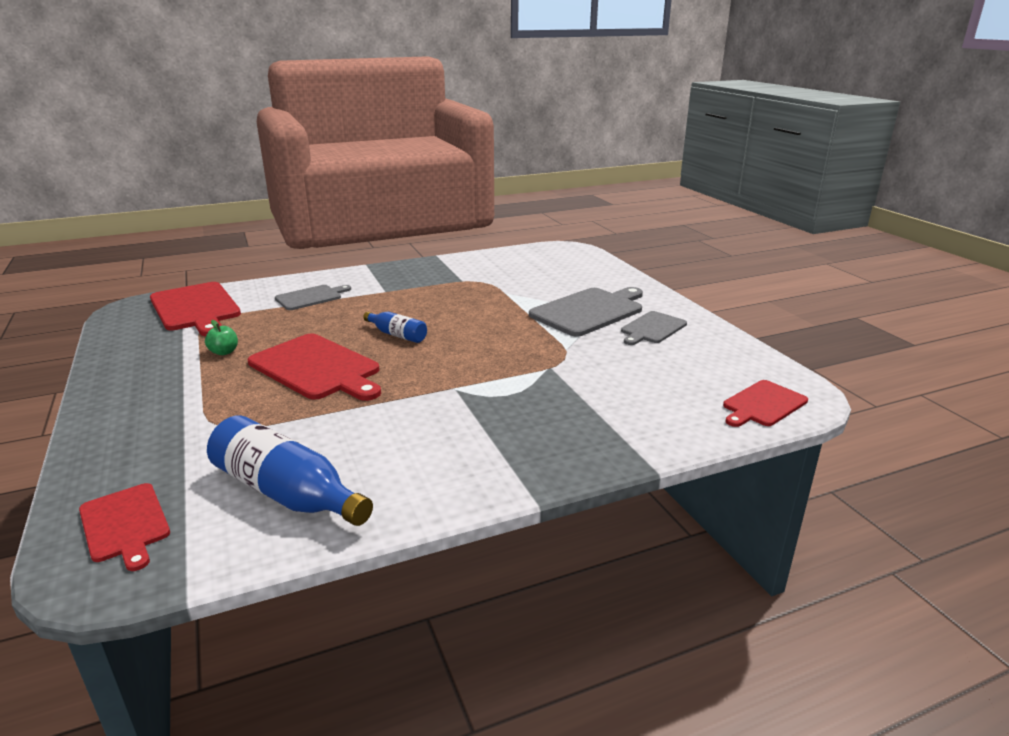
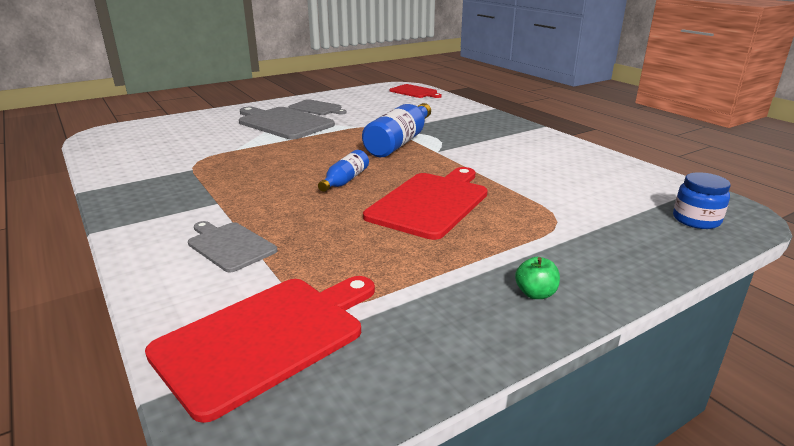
camera: 100 degrees left, 0 degrees up
(125, 524) = (696, 220): red cutting board -> blue jar
(224, 352) = (417, 262): green apple -> green apple (535, 293)
(287, 493) = (605, 179): blue bottle -> blue bottle (399, 142)

